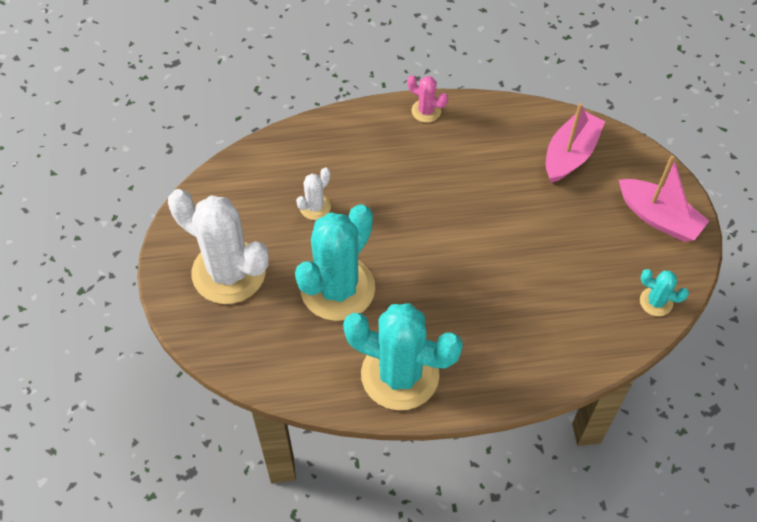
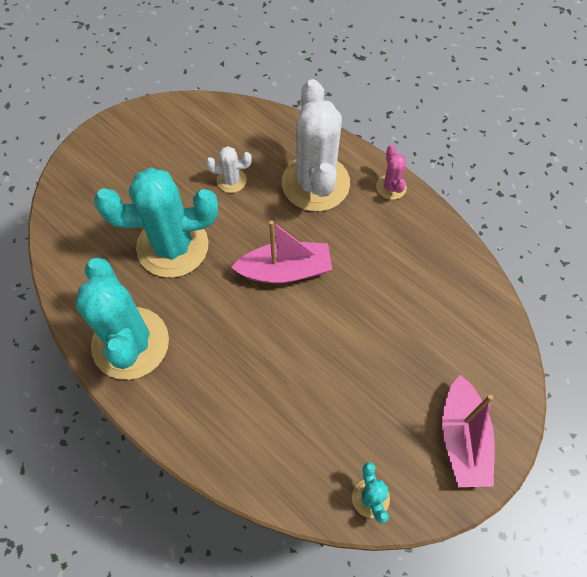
camera: 50 degrees right, 5 degrees up
(229, 272) = (128, 170): white cactus -> white cactus (315, 183)
(570, 154) = (456, 319): pink boat -> pink boat (285, 270)

